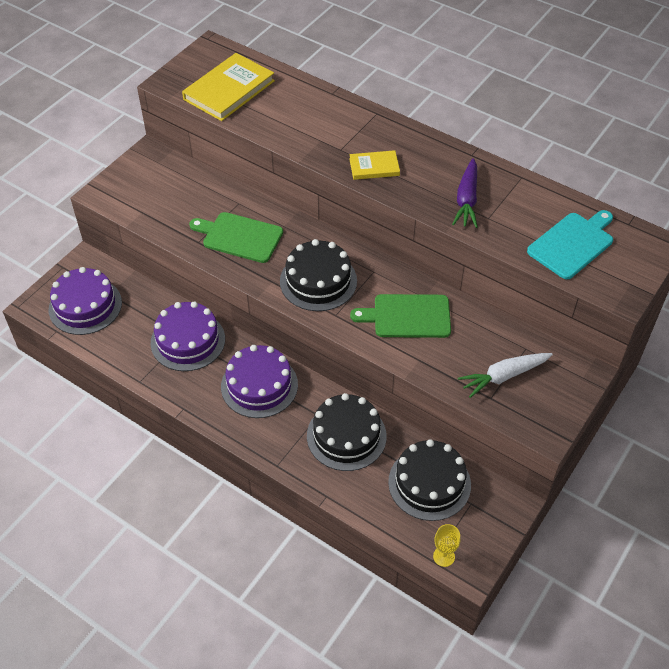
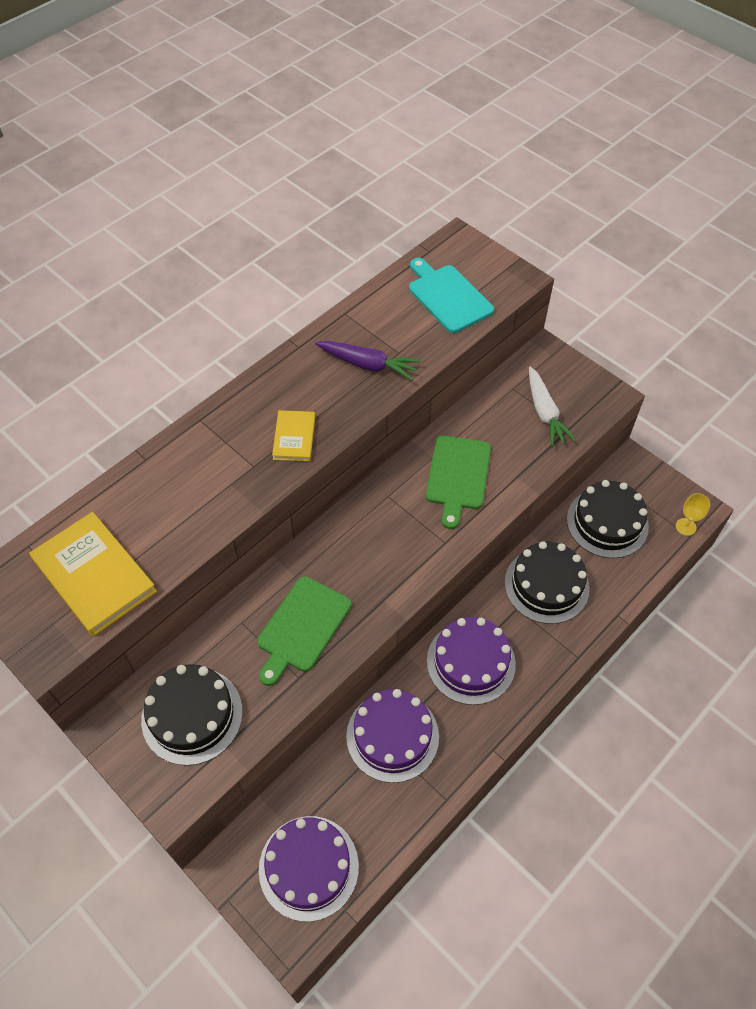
camera: 80 degrees left, 5 degrees up
(318, 281) = (392, 552): black cake -> black cake (192, 715)

